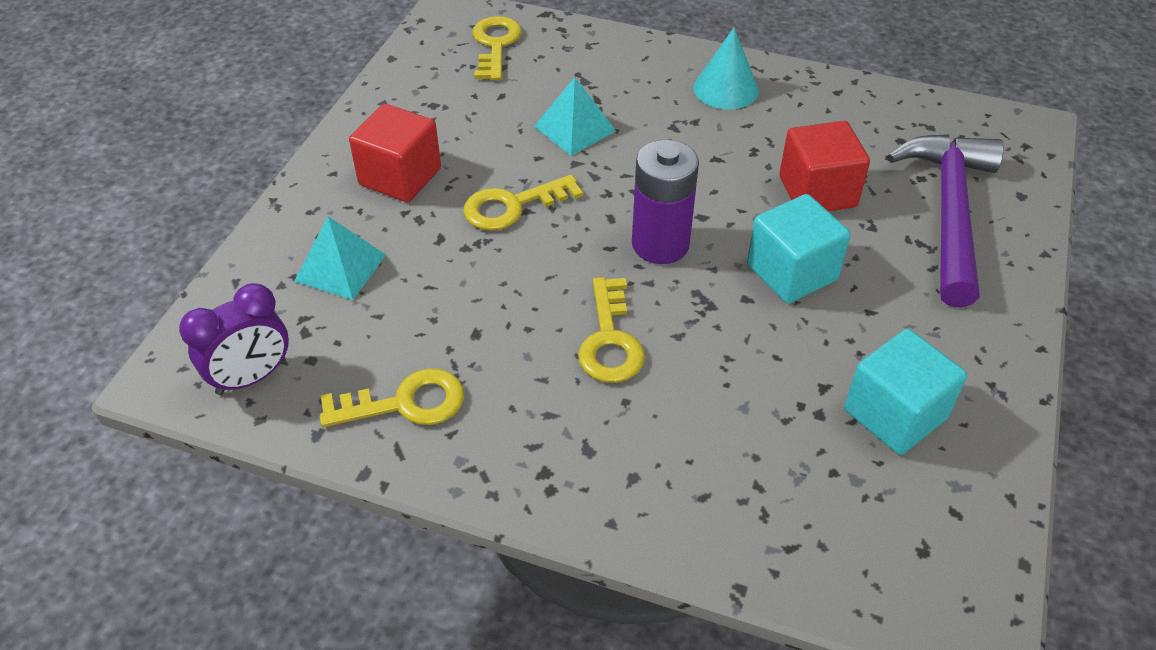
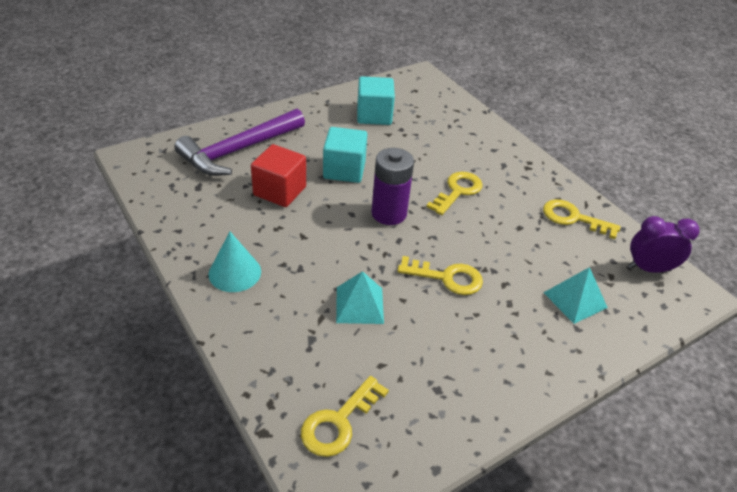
camera: 145 degrees left, 5 degrees down
(400, 177) = (503, 340): red cube -> none

